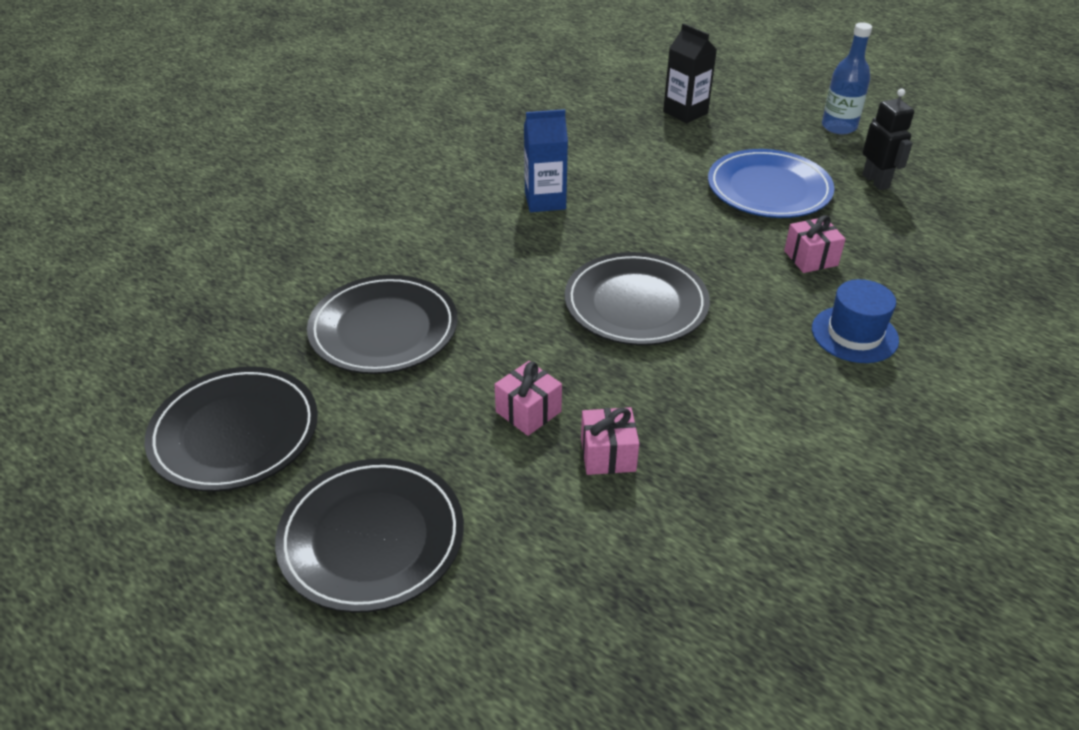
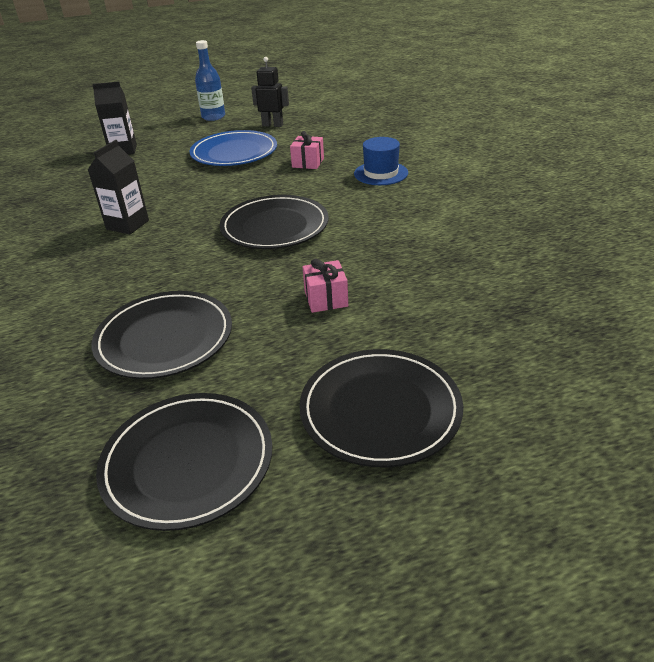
camera: 55 degrees left, 5 degrees down
(545, 201) = (127, 225): blue carton -> black carton
(608, 454) = (394, 281): pink gift -> none

